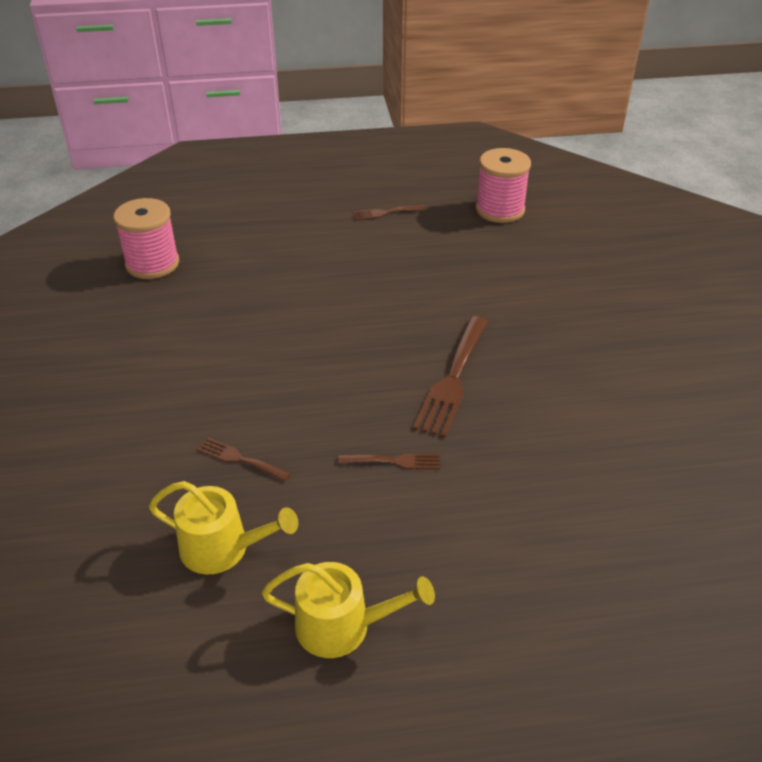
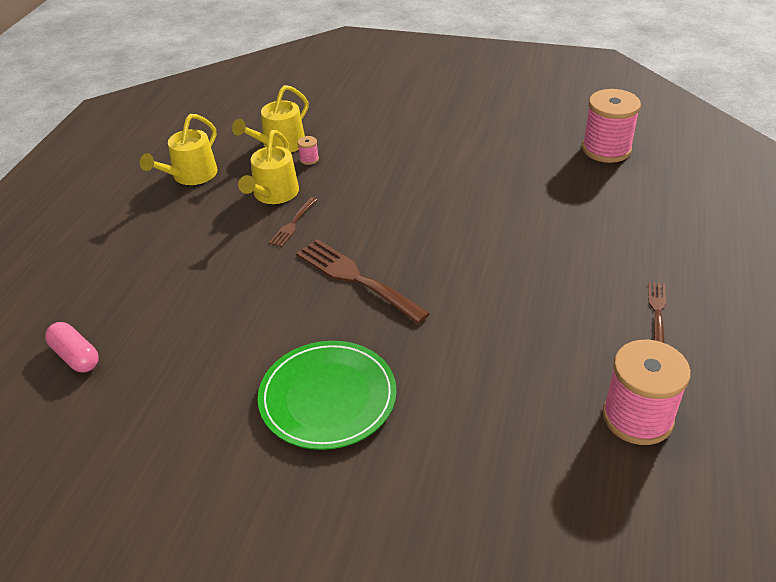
camera: 115 degrees right, 0 degrees up
(240, 459) = (346, 160): brown fork -> none
(250, 499) = (309, 159): none -> pink spool
(344, 504) = (273, 194): none -> yellow watering can
(603, 350) = (327, 397): none -> green plate
(716, 556) = (75, 356): none -> pink capsule

